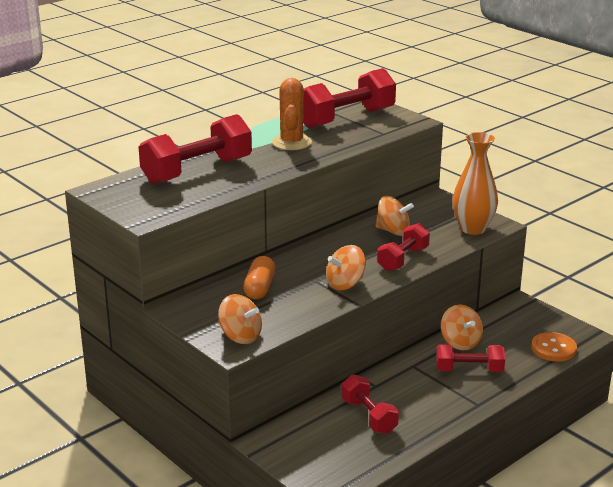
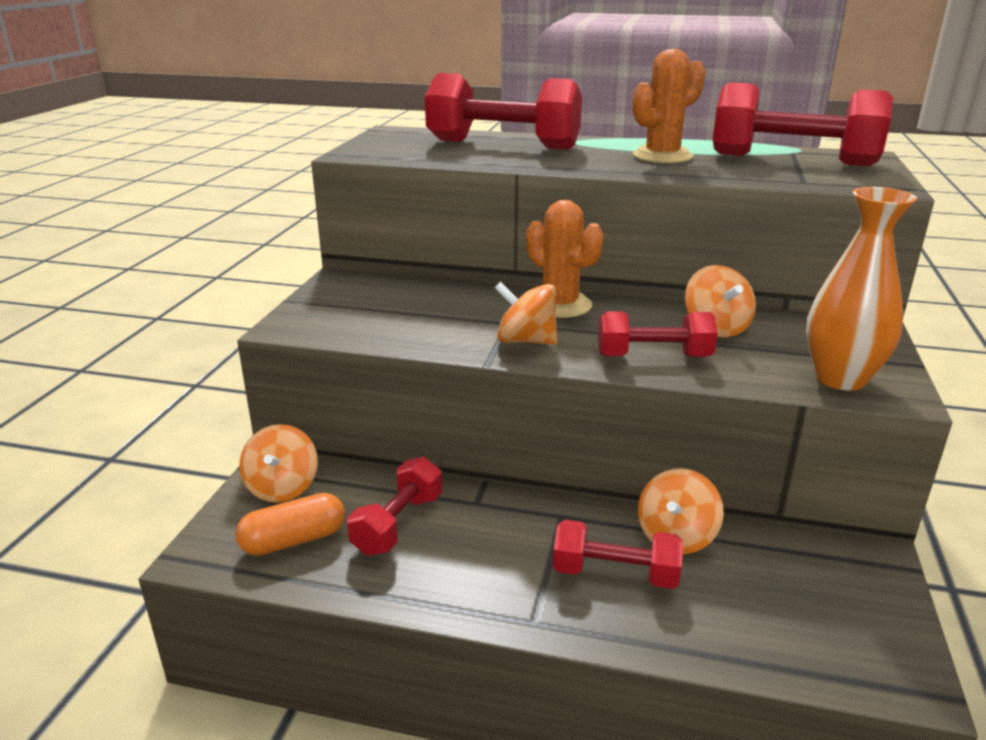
camera: 55 degrees right, 0 degrees up
(240, 336) = (319, 323): orange spinning top -> orange spinning top (282, 487)
(259, 288) = (444, 299): orange capsule -> orange capsule (294, 540)
(314, 258) = (560, 305): none -> orange cactus
(469, 370) = (615, 574): red dumbbell -> red dumbbell turned 45 degrees counterclockwise
(553, 348) = (804, 652): orange button -> none

